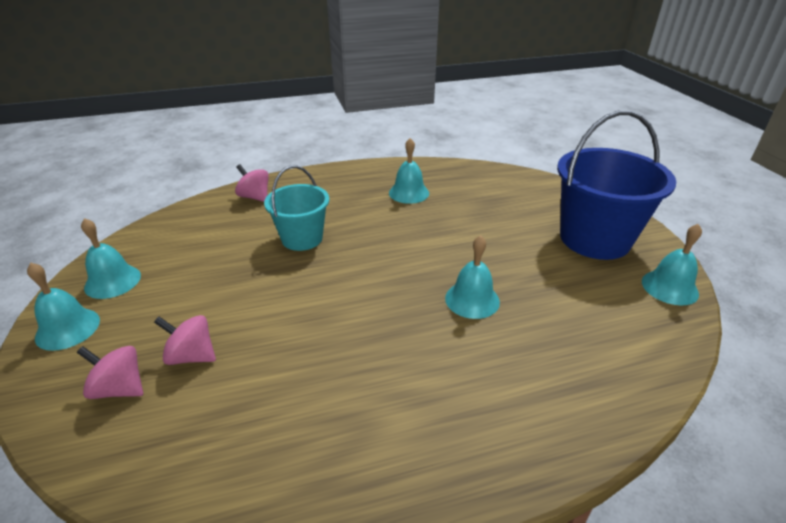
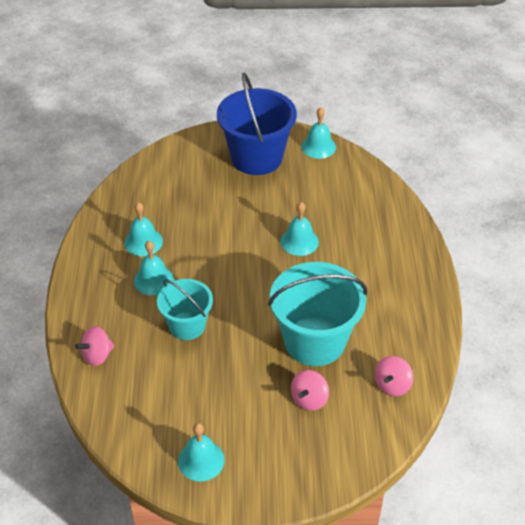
camera: 75 degrees left, 10 degrees up
(68, 328) = (255, 482): turquoise bell -> turquoise bell (153, 280)
(120, 388) = (329, 438): pink spinning top -> pink spinning top (392, 385)
(295, 344) = (314, 341): none -> turquoise bucket

